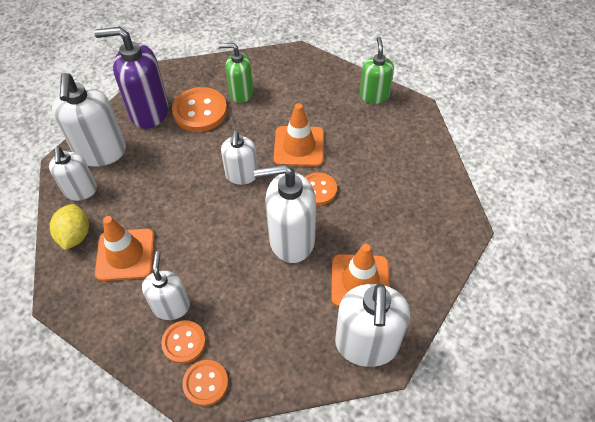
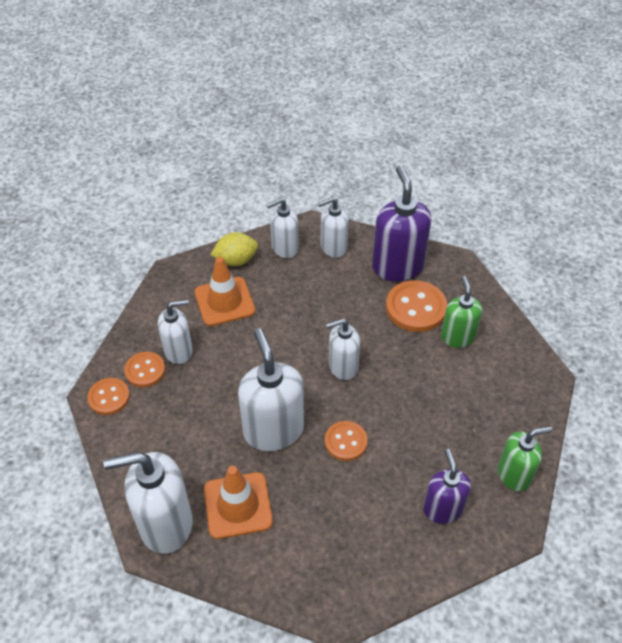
camera: 75 degrees right, 5 degrees down
(101, 152) = (333, 247): white soap dispenser -> white soap dispenser, size x0.62
(299, 146) = (400, 410): orange traffic cone -> none
(392, 143) = (442, 509): none -> purple soap dispenser

